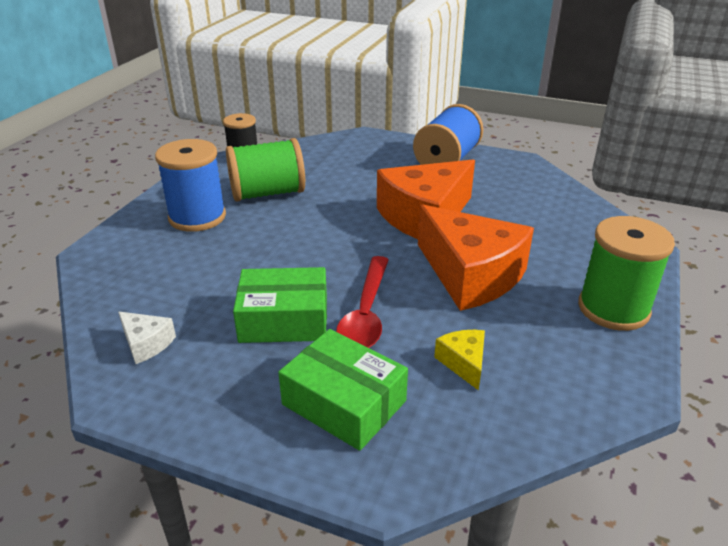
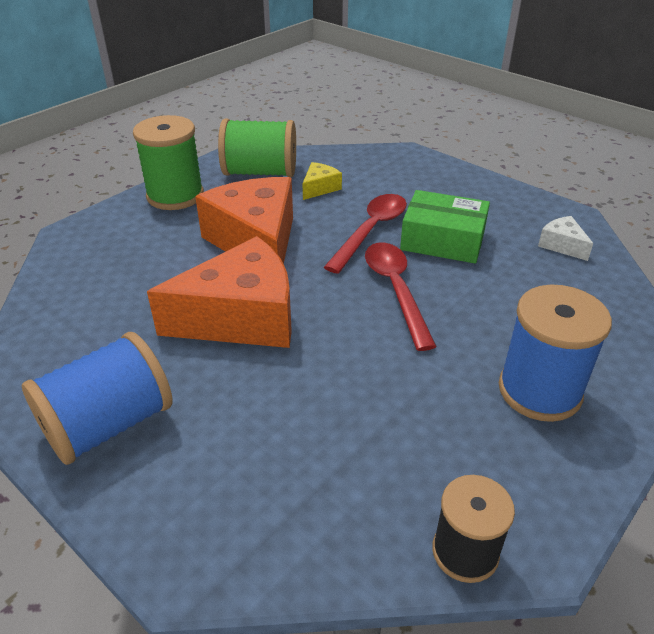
camera: 160 degrees left, 5 degrees up
(268, 193) = (432, 417): green spool -> green spool (260, 172)
(316, 259) = (396, 290): none -> red spoon
(344, 403) = (413, 185): green box -> none
(463, 363) = (319, 188): yellow cheese -> yellow cheese turned 150 degrees counterclockwise

